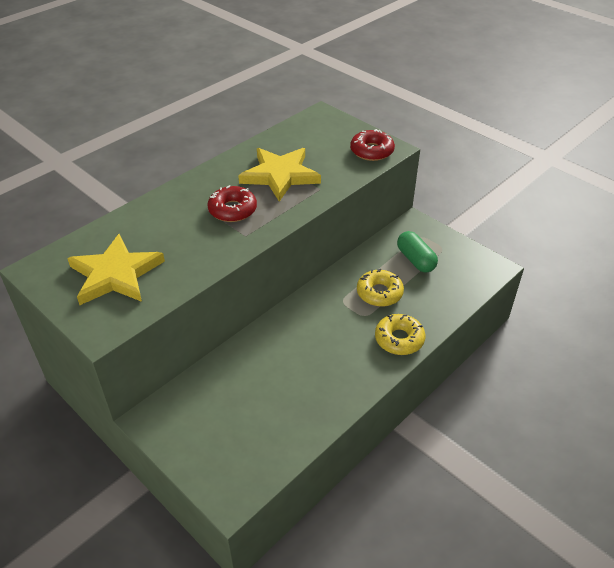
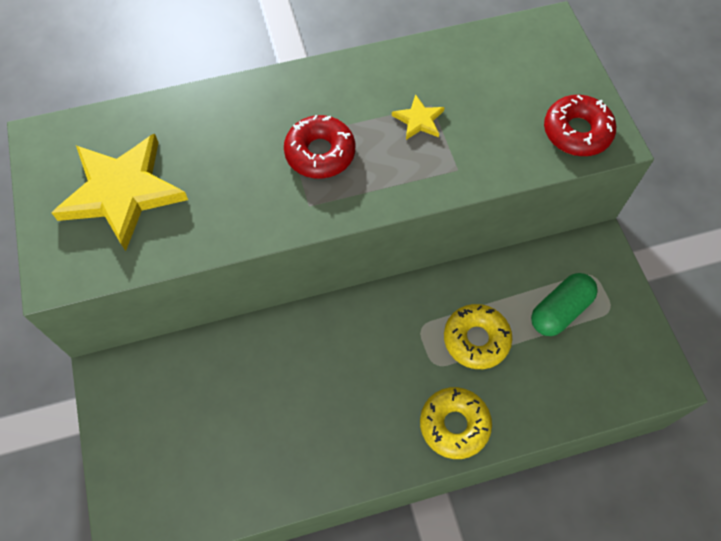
camera: 30 degrees right, 20 degrees up
(280, 175) = (418, 120): yellow star -> yellow star, size x0.44
(415, 260) = (560, 311): green capsule -> green capsule turned 45 degrees clockwise

